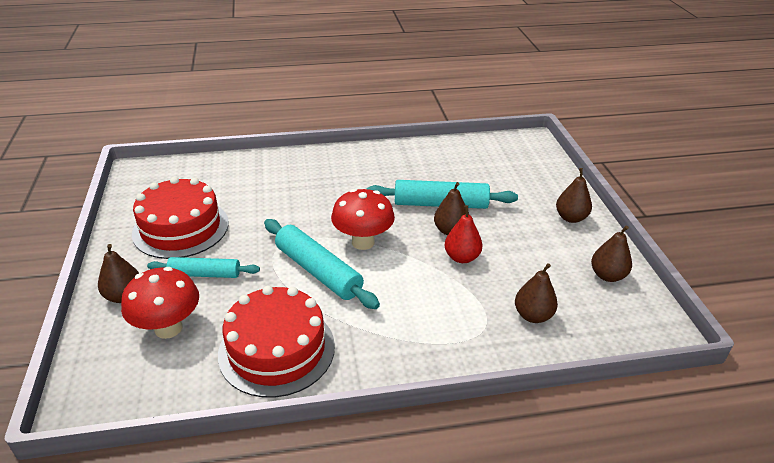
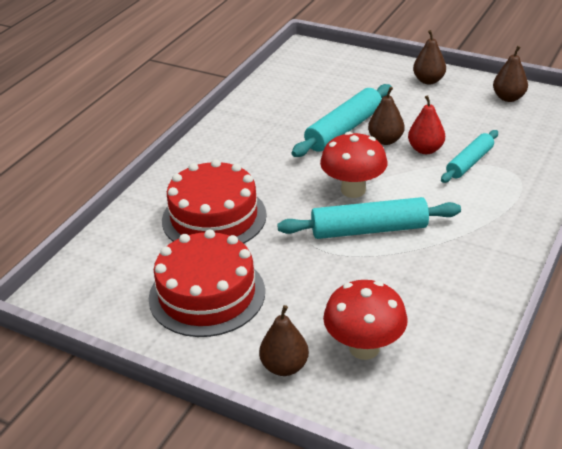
camera: 50 degrees left, 0 degrees up
(205, 274) = (304, 300): turquoise rolling pin -> turquoise rolling pin (469, 162)
(277, 349) = (451, 289): red cake -> red cake (214, 217)
(533, 315) = (522, 148): brown pear -> none

